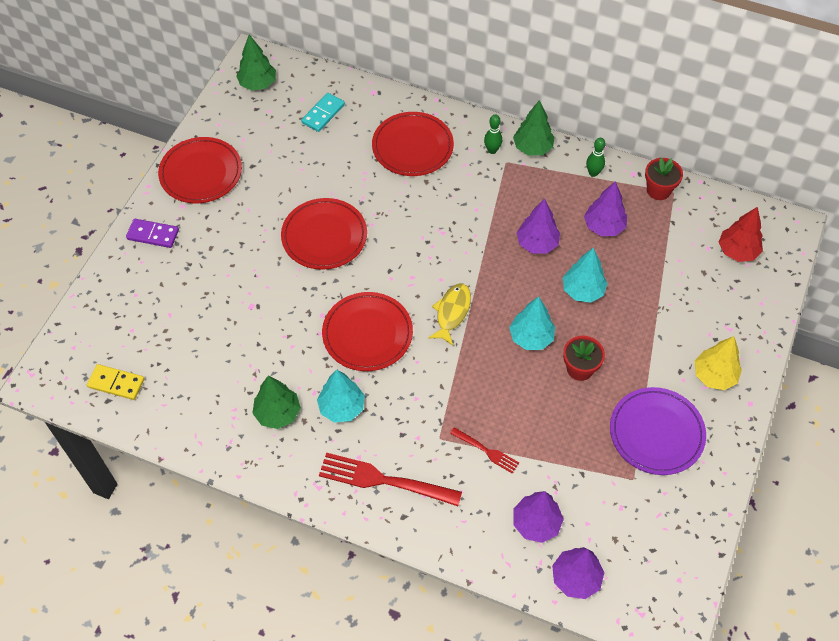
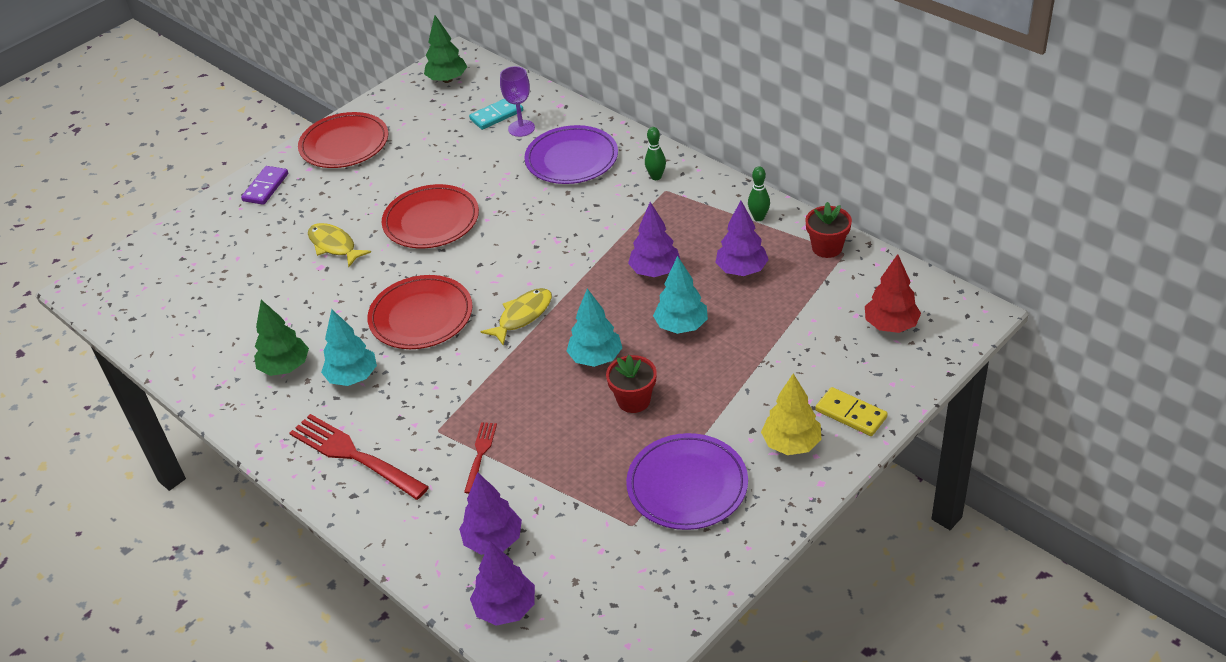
camera: 25 degrees right, 15 degrees down
(116, 383) = (149, 305): yellow domino -> yellow domino (851, 414)
(153, 234) = (266, 187): purple domino -> purple domino turned 75 degrees clockwise
(252, 281) = (334, 246): none -> yellow fish
(352, 123) = (521, 128): none -> purple goblet
(412, 147) = (571, 159): red plate -> purple plate
(486, 451) = (480, 455): red fork -> red fork turned 135 degrees counterclockwise
(532, 148) = (702, 182): green tree -> none

